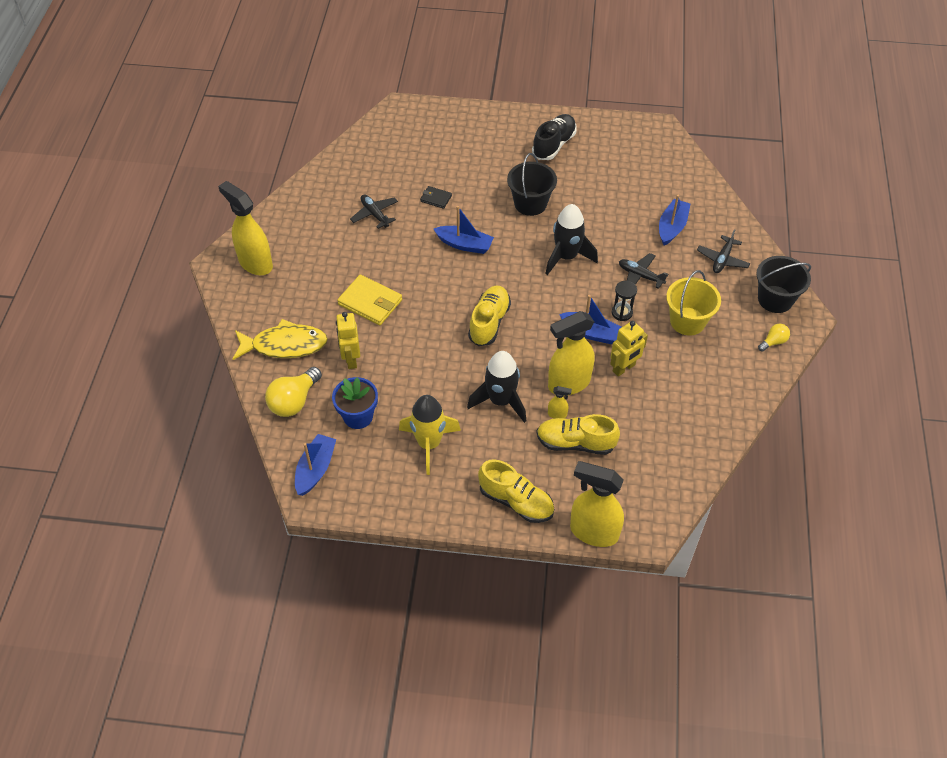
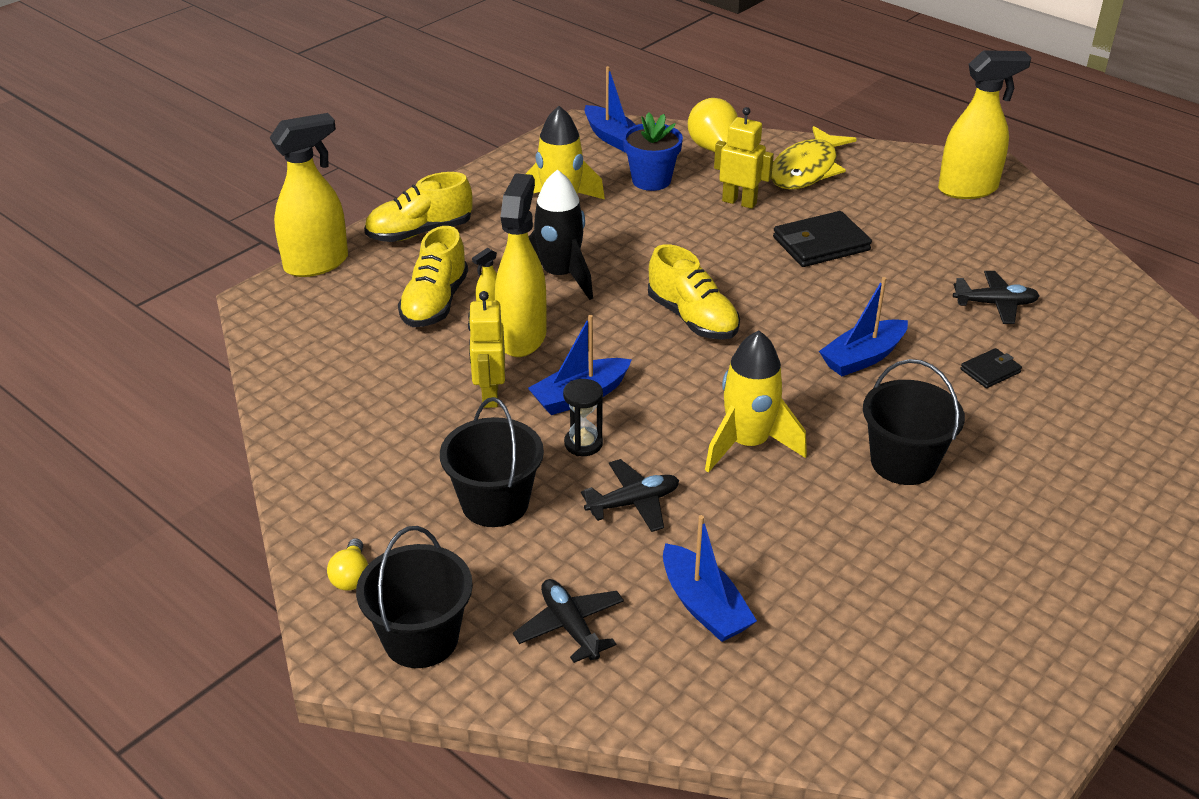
camera: 125 degrees right, 15 degrees down
(370, 302) = (821, 244): yellow wallet -> black wallet
(554, 145) = (1046, 566): black shoe -> none
(566, 257) = (747, 444): black rocket -> yellow rocket
(575, 443) = (435, 303): yellow shoe -> yellow shoe turned 150 degrees clockwise
(687, 321) = (495, 503): yellow bucket -> black bucket

